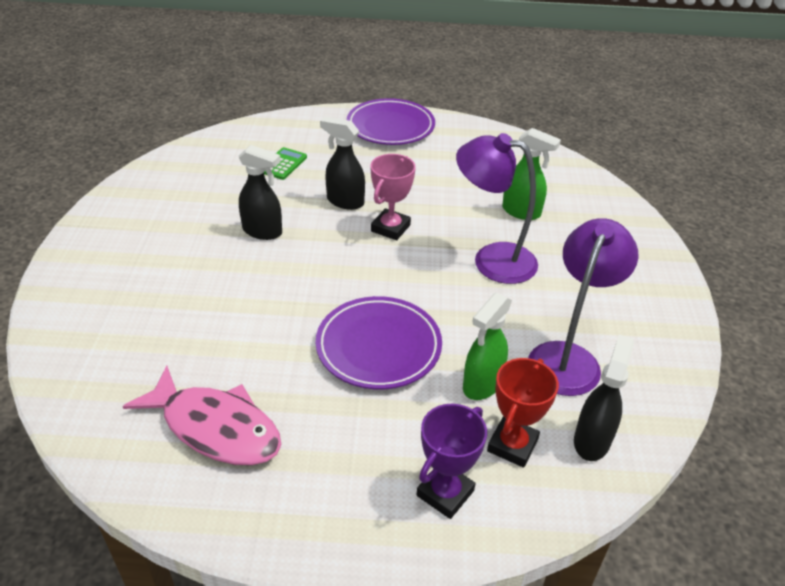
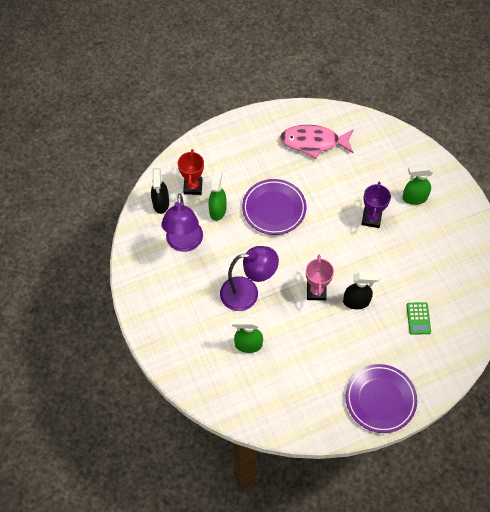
camera: 155 degrees right, 20 degrees up
(144, 274) = (414, 198): none -> green spray bottle
(263, 231) = (382, 254): black spray bottle -> none
(445, 493) = (210, 156): purple trophy -> purple trophy (371, 219)

